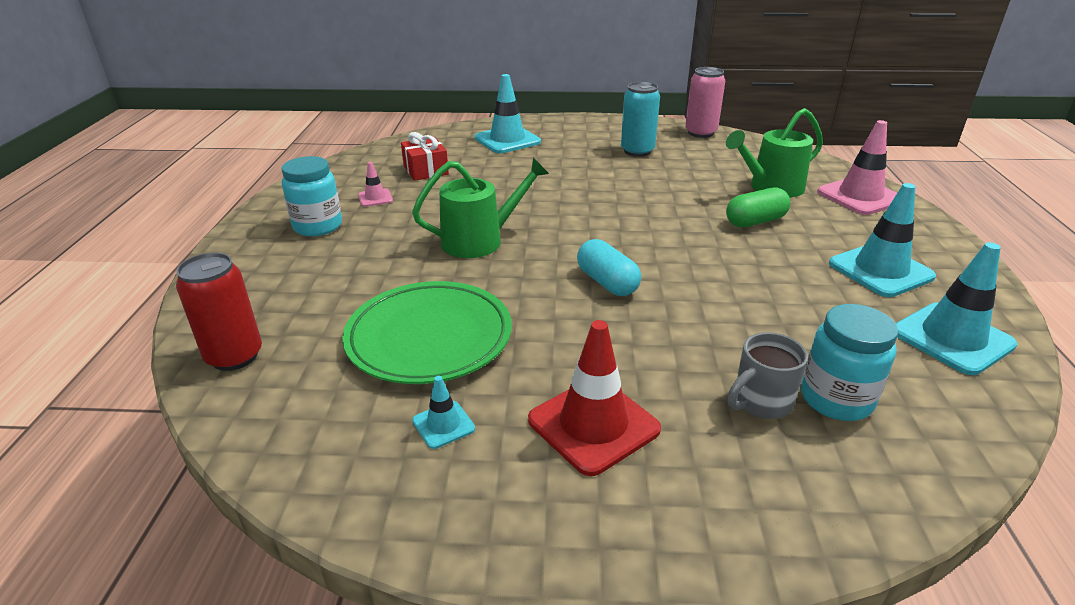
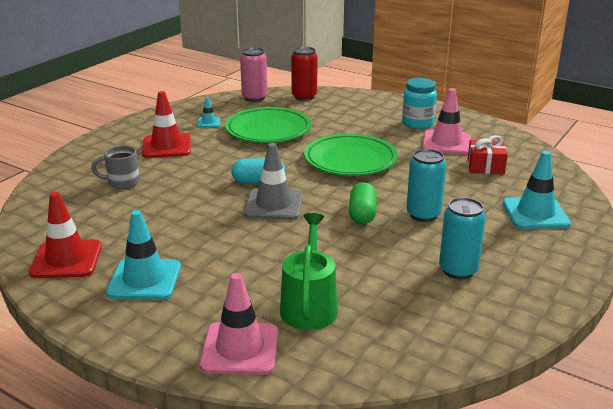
camera: 120 degrees right, 5 degrees down
(375, 198) = (446, 143): pink traffic cone -> pink traffic cone, size x2.02
(479, 241) = (350, 160): green watering can -> green plate
(565, 178) = (423, 214): none -> turquoise can
(648, 253) = (273, 205): none -> grey traffic cone
(700, 133) = (486, 335): pink can -> pink can (254, 98)
(755, 221) = (264, 265): green capsule -> green capsule (362, 214)
(760, 402) = (122, 183): grey mug -> grey mug turned 90 degrees counterclockwise
(836, 399) = (95, 200): turquoise jar -> none
(952, 338) = (66, 259): turquoise traffic cone -> red traffic cone

